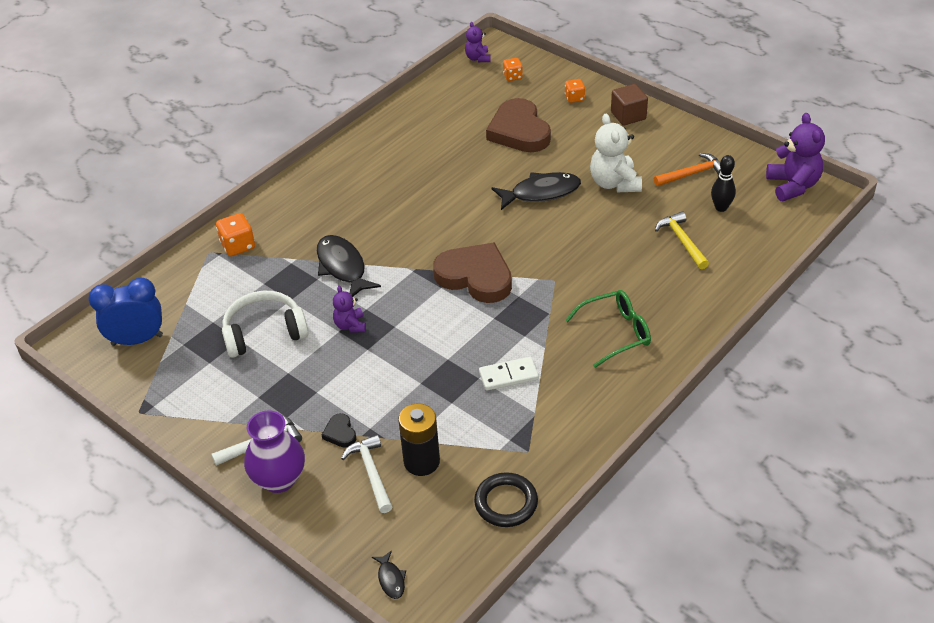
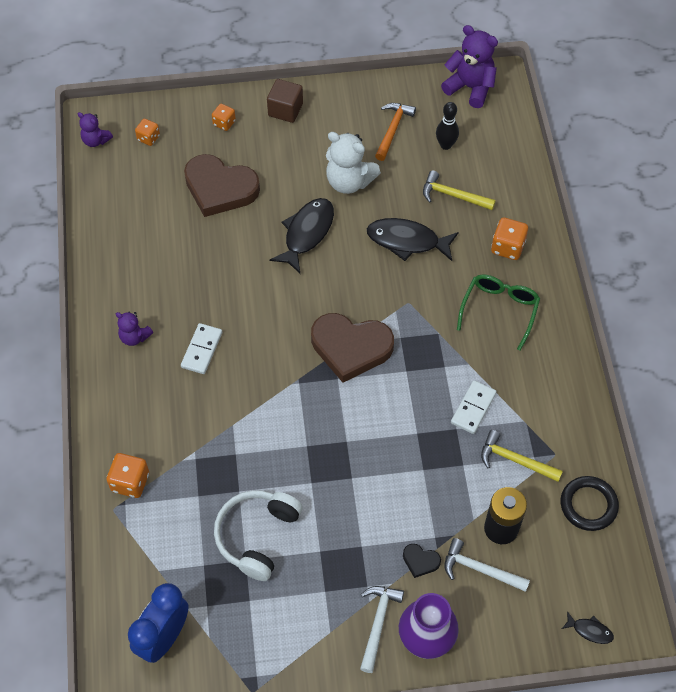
camera: 50 degrees left, 15 degrees up
(342, 267) = (241, 426): black fish -> black fish (407, 241)
(350, 325) = (313, 470): purple teddy bear -> purple teddy bear (134, 337)
(379, 209) = (201, 350): none -> white domino
(475, 277) = (351, 348): brown heart -> brown heart turned 150 degrees counterclockwise
(492, 430) = (515, 460): none -> yellow hammer
(679, 300) = (507, 247): none -> orange dice

